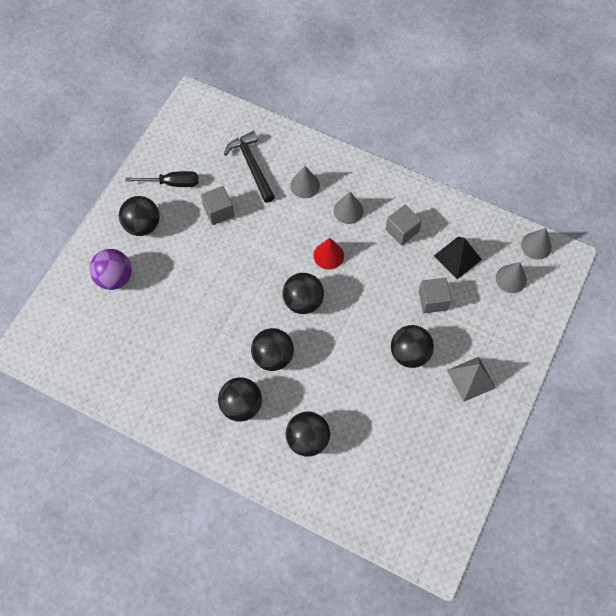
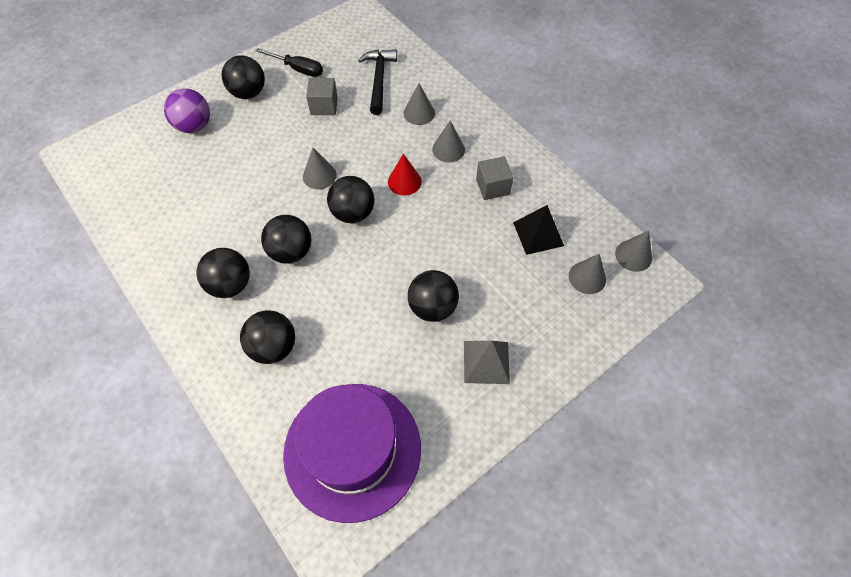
camera: 25 degrees right, 5 degrees down
(255, 279) = (319, 175): none -> grey cone
(411, 487) = (352, 450): none -> purple hat
(433, 300) = (488, 265): grey cube -> none

